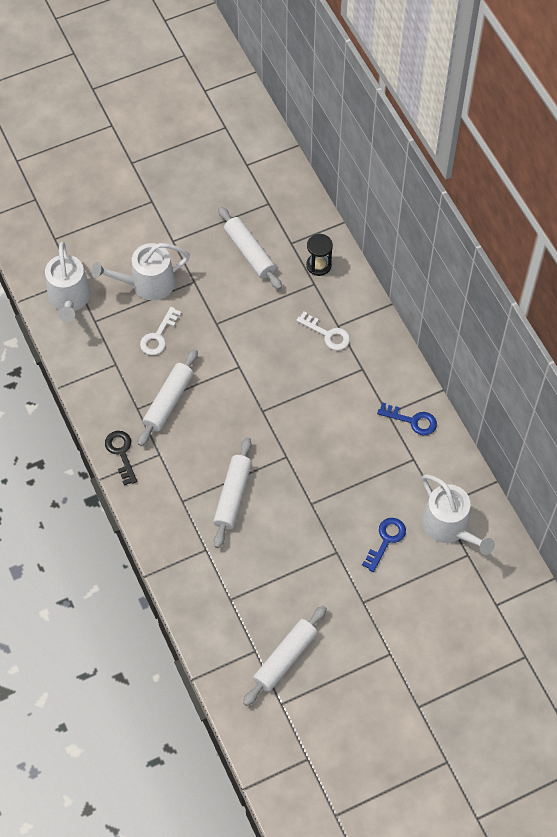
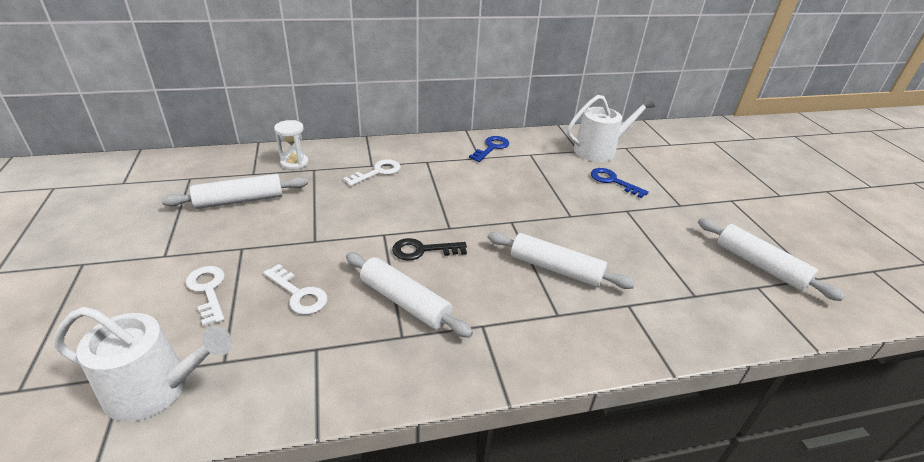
camera: 80 degrees left, 25 degrees down
(121, 453) = (471, 368): black key -> black key (423, 250)
(147, 283) = (208, 290): white watering can -> white key
(318, 265) = (294, 163): black hourglass -> white hourglass

